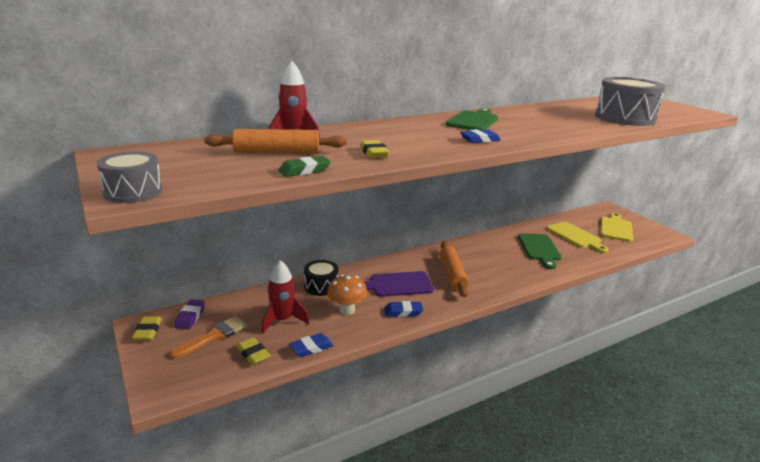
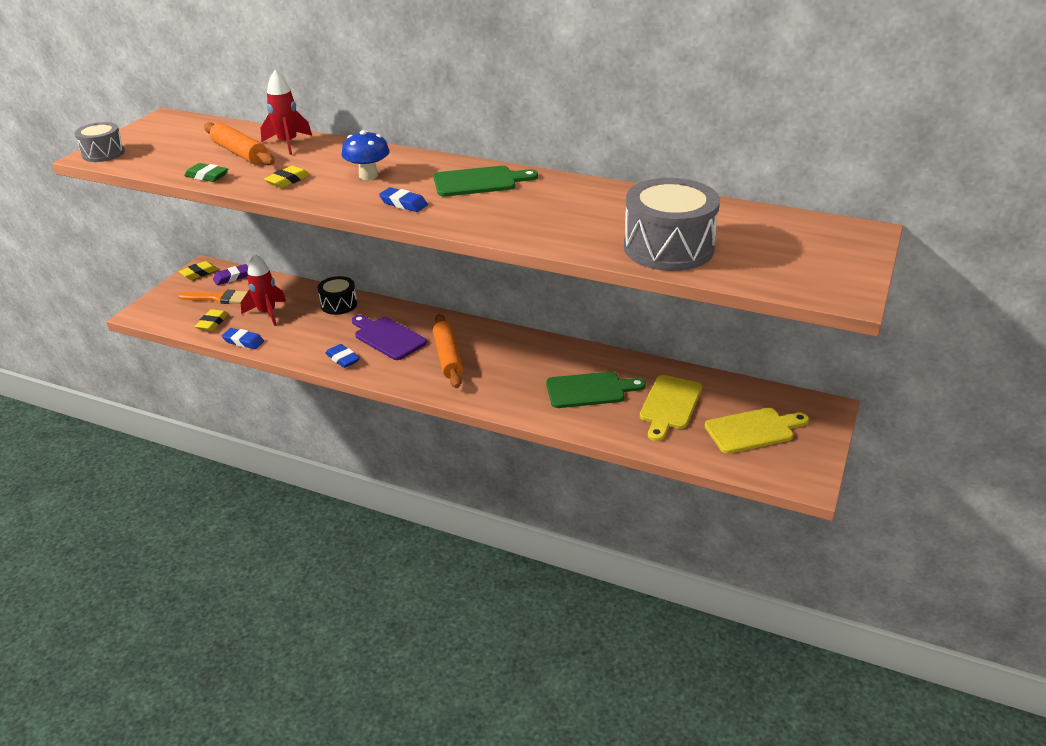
camera: 55 degrees right, 10 degrees up
(347, 310) = (314, 332): orange mushroom -> none
(411, 135) = (368, 176): none -> blue mushroom
(452, 274) = (448, 357): orange rolling pin -> orange rolling pin turned 60 degrees counterclockwise
(539, 249) = (589, 390): green cutting board -> green cutting board turned 150 degrees counterclockwise

